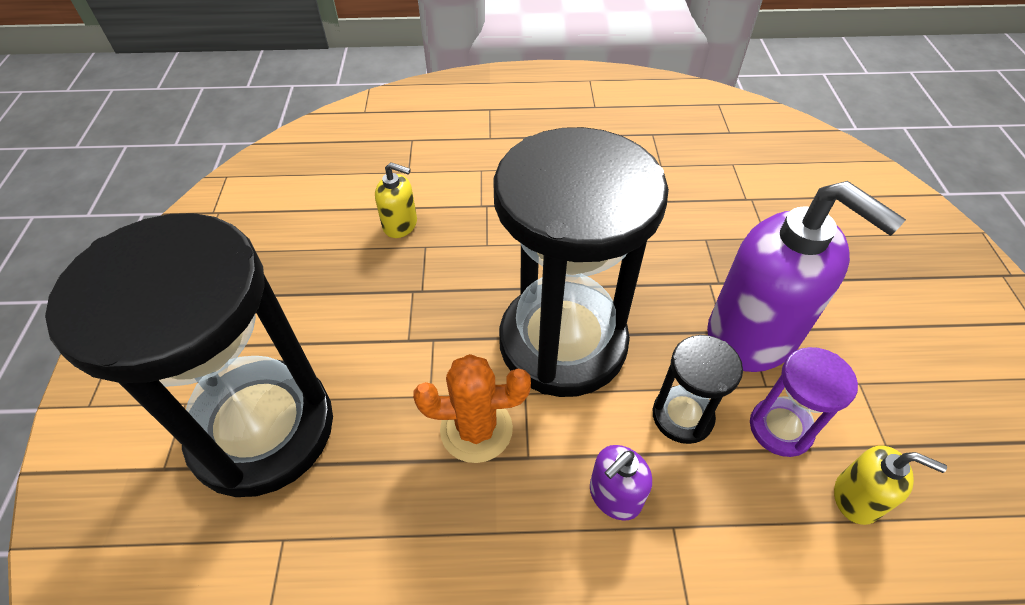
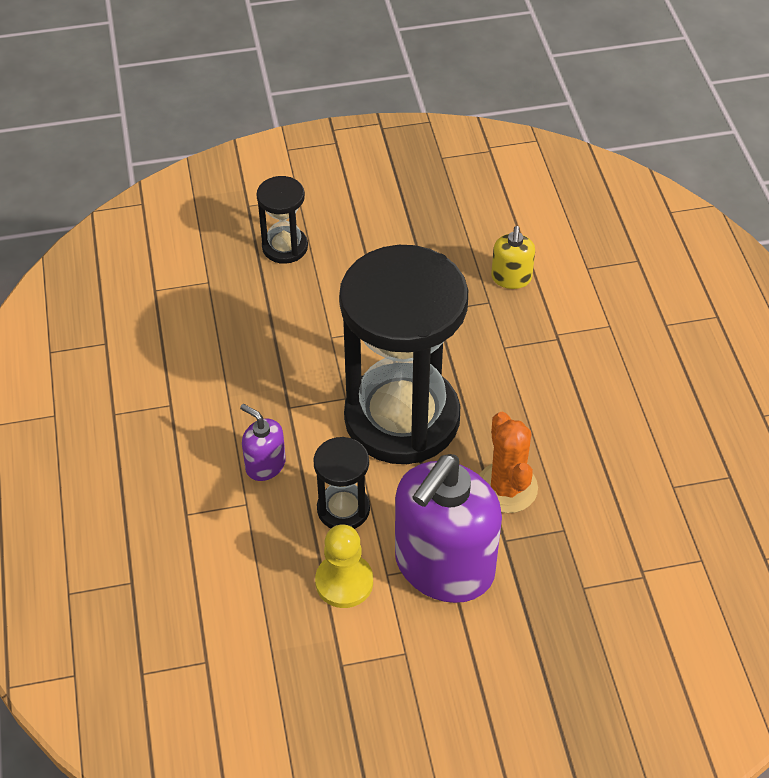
camera: 80 degrees right, 0 degrees up
(263, 429) = (285, 247): black hourglass -> black hourglass, size x0.44
(476, 429) = (306, 371): orange cactus -> orange cactus (506, 488)
(780, 428) = (344, 582): purple hourglass -> yellow pawn
(856, 498) = (287, 633): yellow soap dispenser -> none

